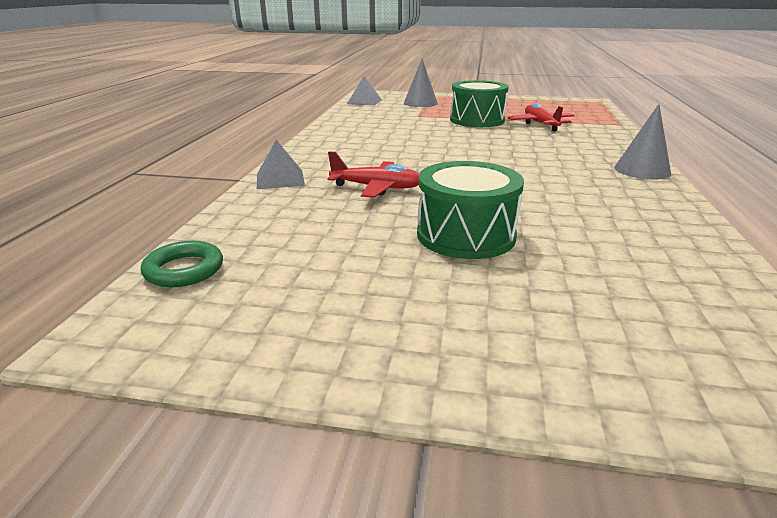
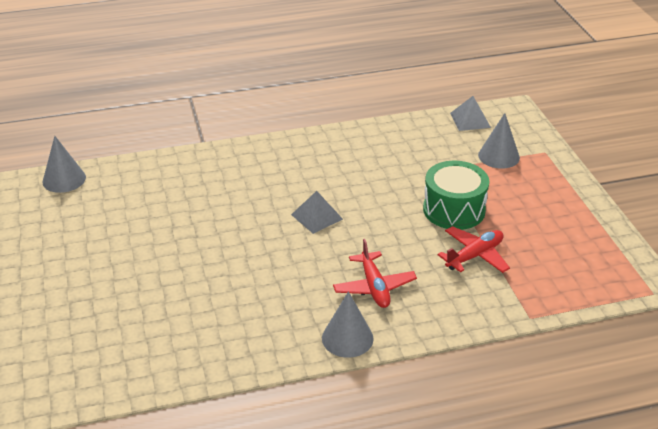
camera: 65 degrees right, 10 degrees up
(184, 270) = (64, 179): green ring -> grey cone
(280, 179) = (205, 158): grey pyramid -> grey pyramid (316, 216)
(377, 188) = (213, 204): red plane -> red plane (374, 287)
(466, 235) = (150, 262): green drum -> none

